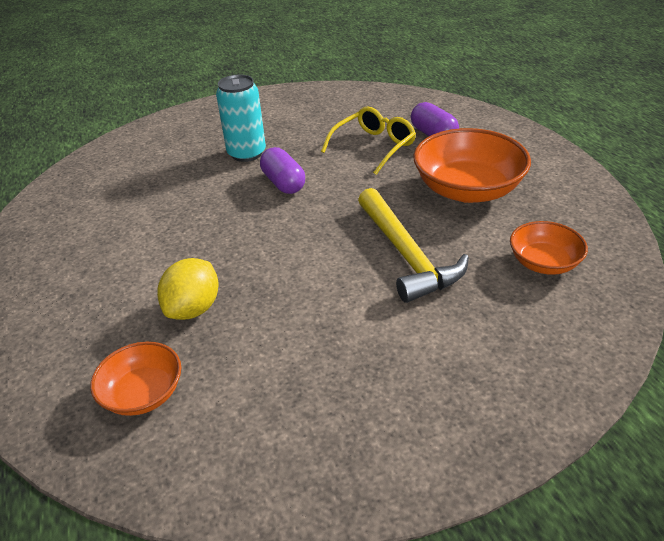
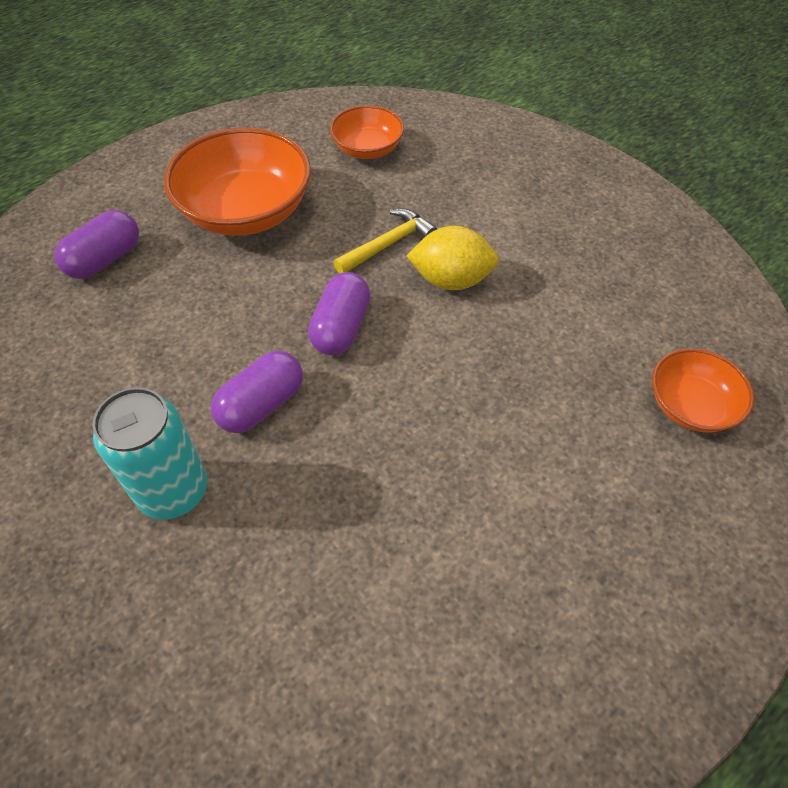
camera: 110 degrees left, 15 degrees up
(194, 308) = (556, 412): yellow lemon -> yellow lemon (451, 280)
(328, 220) = (341, 327): none -> purple capsule
(374, 146) = (142, 319): yellow glasses -> none
(406, 254) = (388, 244): yellow hammer -> yellow hammer, size x0.58

